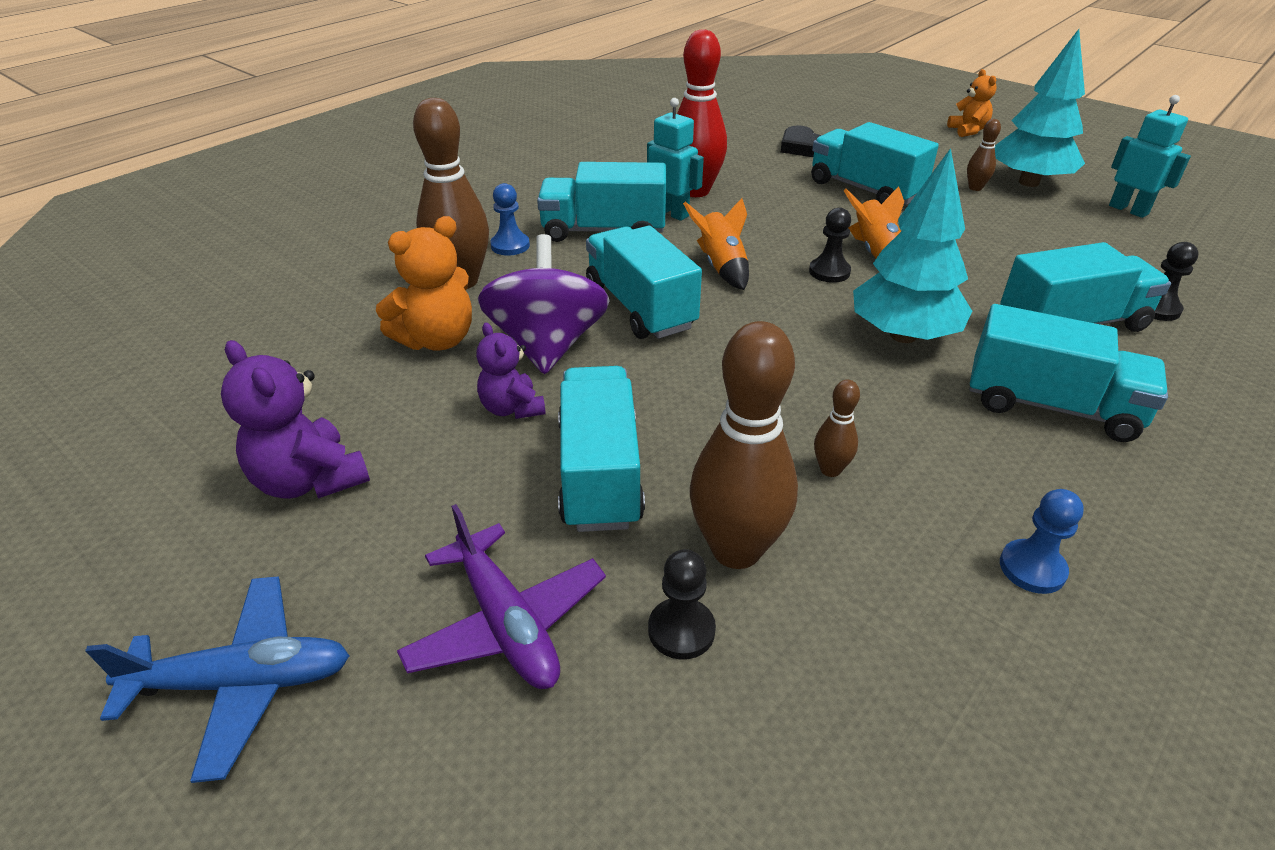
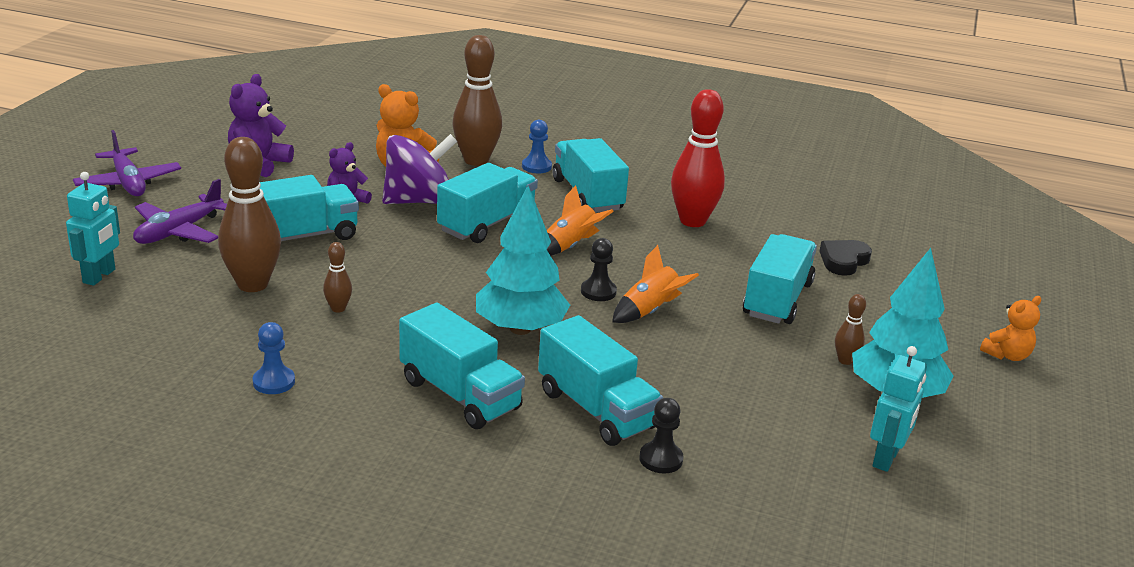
camera: 65 degrees right, 10 degrees down
(242, 683) = (128, 183): blue plane -> purple plane
(671, 213) = (642, 216): turquoise robot -> turquoise robot (99, 276)
(681, 630) = (188, 276): black pawn -> none
(1051, 406) = (460, 394): turquoise truck -> turquoise truck turned 45 degrees counterclockwise

